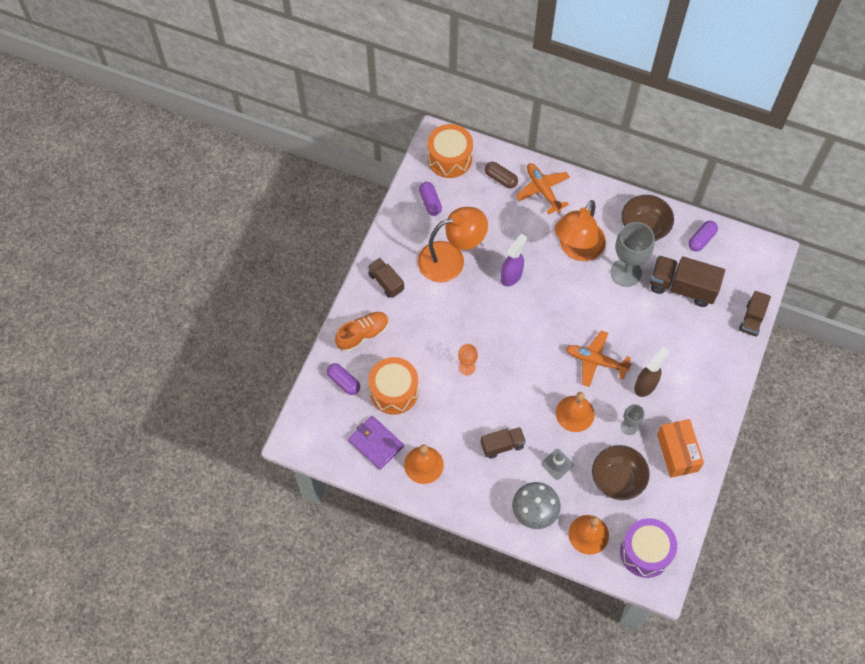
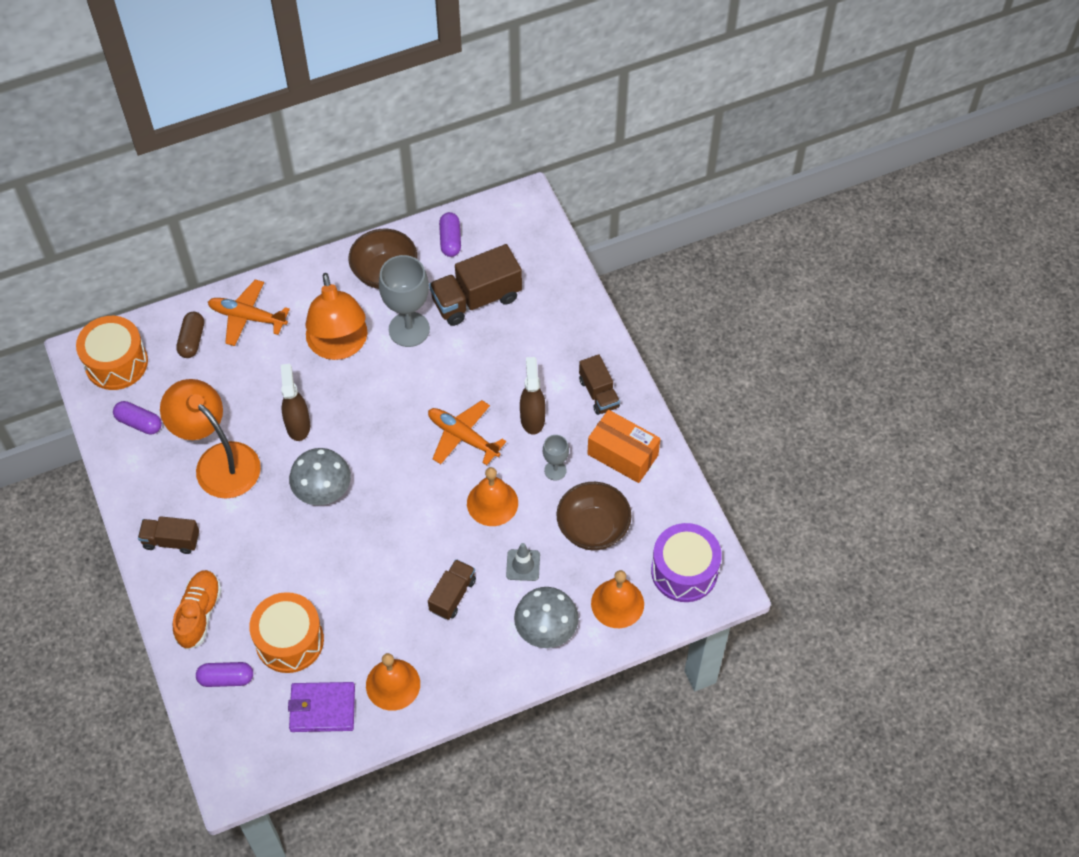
camera: 45 degrees left, 5 degrees down
(451, 259) = (218, 461): orange lamp -> orange lamp turned 75 degrees counterclockwise
(467, 367) = (342, 552): orange goblet -> none
(490, 324) = (323, 490): none -> grey mushroom
(501, 179) = (192, 340): brown capsule -> brown capsule turned 75 degrees counterclockwise
(511, 275) = (298, 425): purple spray bottle -> brown spray bottle
(595, 361) = (463, 436): orange plane -> orange plane turned 60 degrees clockwise
(752, 319) = (569, 275): brown truck -> brown truck (599, 393)

